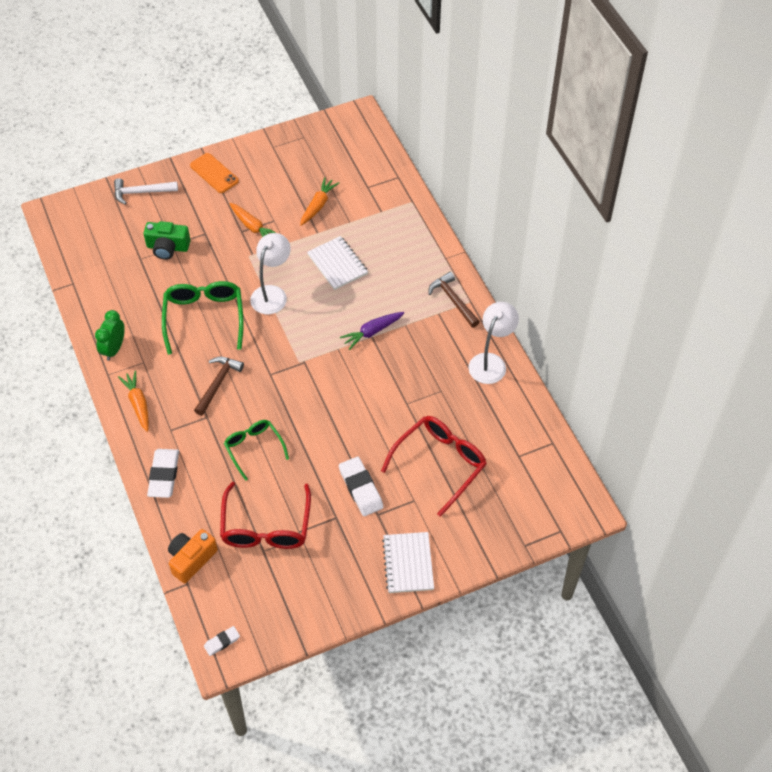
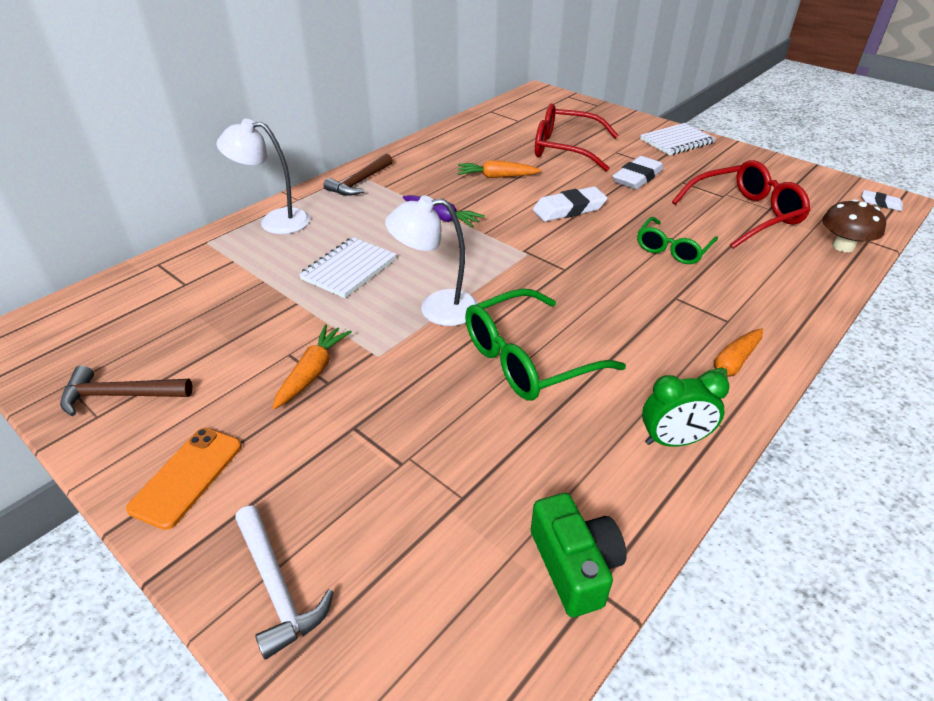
camera: 115 degrees left, 15 degrees down
(164, 475) = (788, 302): white eraser -> white eraser (569, 209)
(167, 247) = (413, 466): green camera -> green camera (574, 565)
(191, 559) = (843, 246): orange camera -> brown mushroom
(218, 384) = (620, 305): brown hammer -> brown hammer (120, 395)
(318, 205) = (238, 318): orange carrot -> orange carrot (496, 177)
(491, 362) = (427, 149): white lamp -> white lamp (275, 221)

